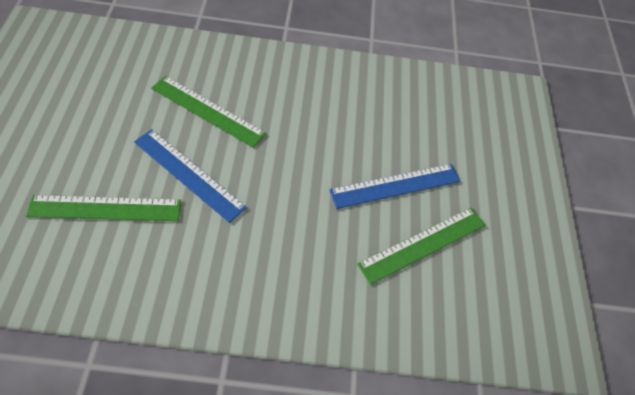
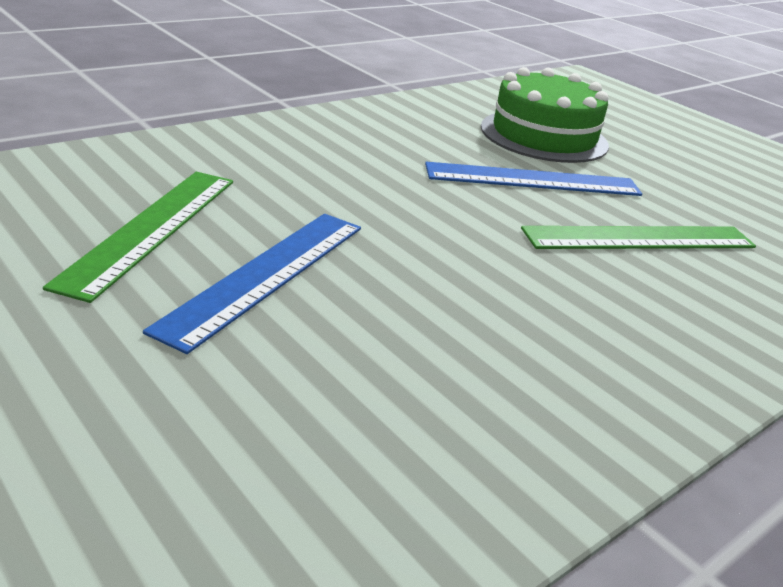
camera: 140 degrees right, 25 degrees down
(105, 208) = (544, 136): green ruler -> green cake

